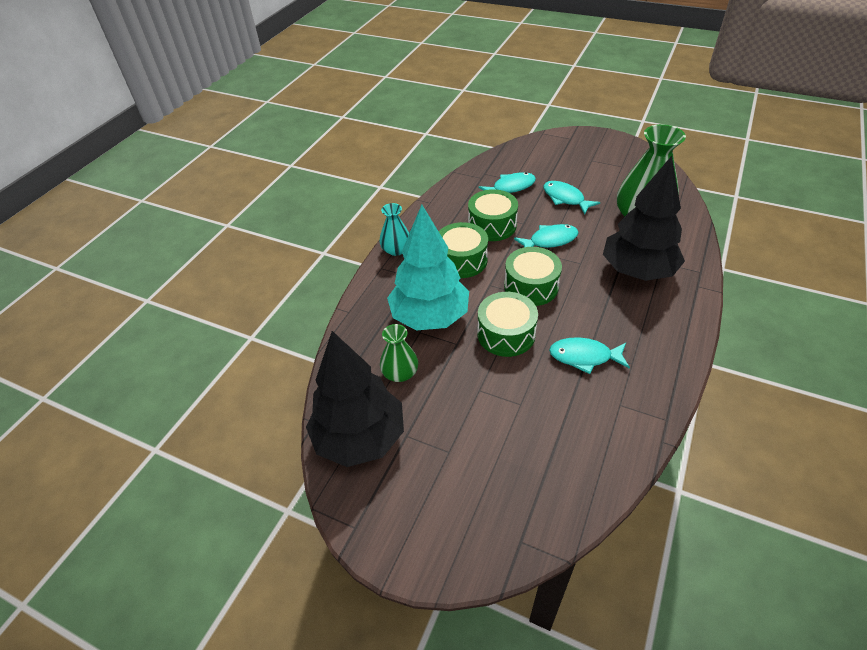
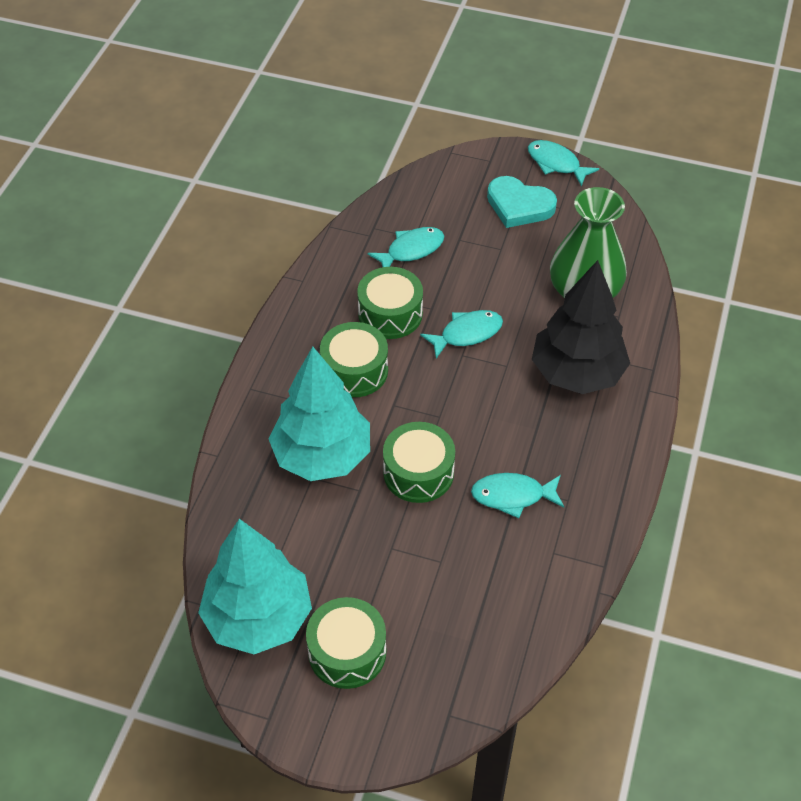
camera: 10 degrees left, 5 degrees up
(360, 438) = (258, 618): black tree -> turquoise tree
(396, 250) = (266, 359): turquoise vase -> none
(400, 373) = (295, 534): green vase -> none
(531, 286) = (445, 404): green drum -> green drum (347, 652)
(565, 198) = (485, 265): turquoise fish -> turquoise fish (556, 164)
(591, 164) = (519, 205): none -> turquoise heart

